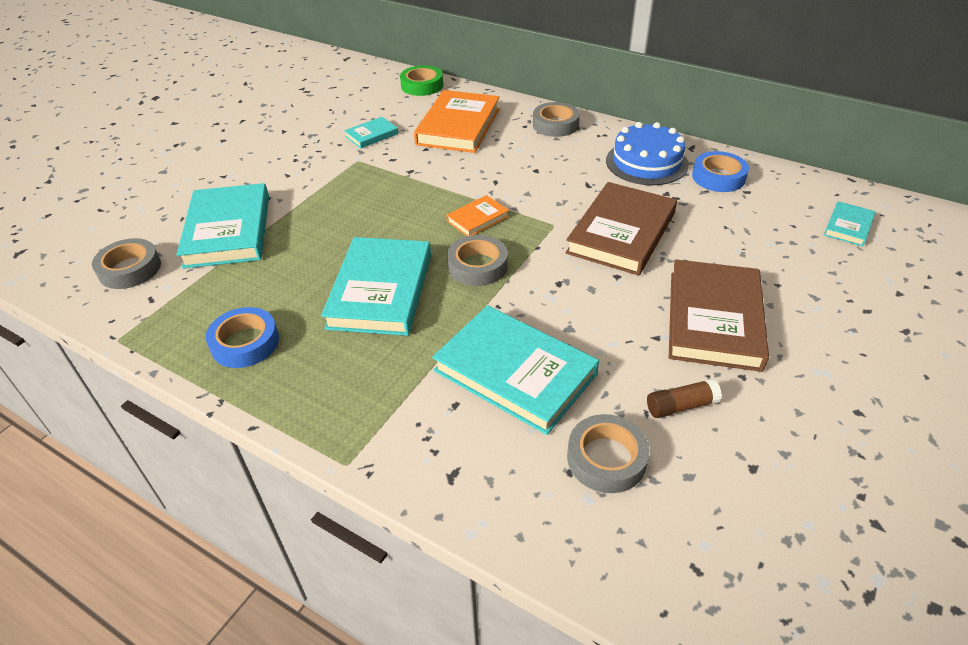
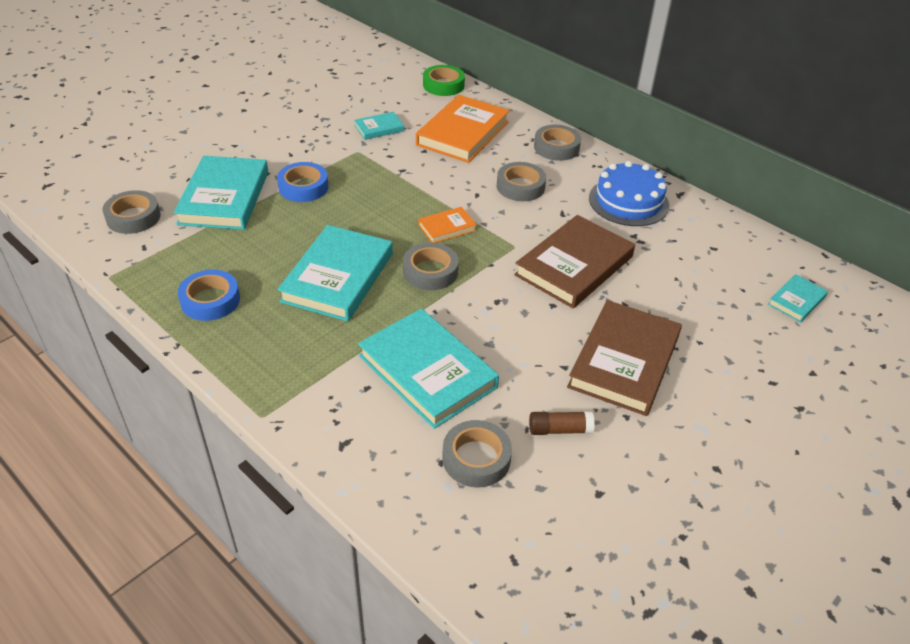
camera: 10 degrees right, 0 degrees up
(536, 166) = (520, 187): none -> grey tape
(718, 177) = (692, 229): blue tape -> blue tape (303, 187)

